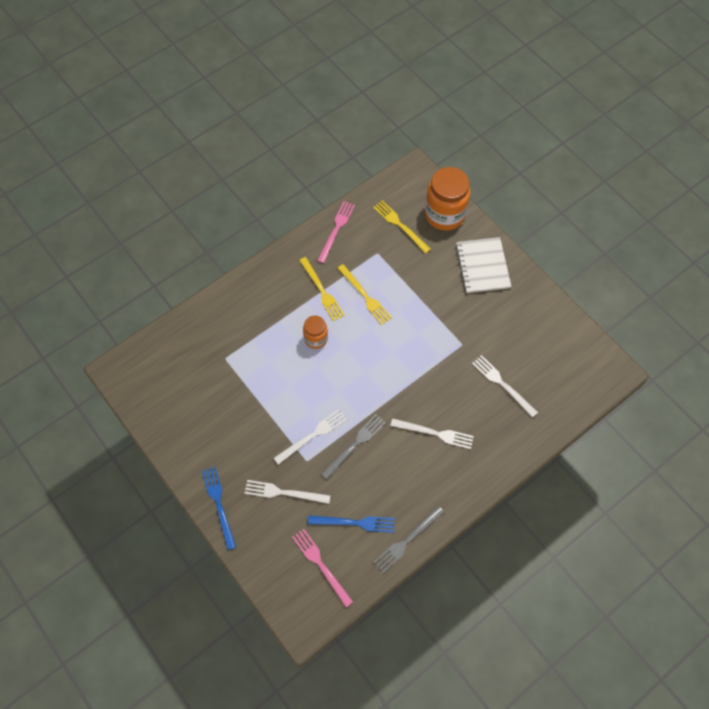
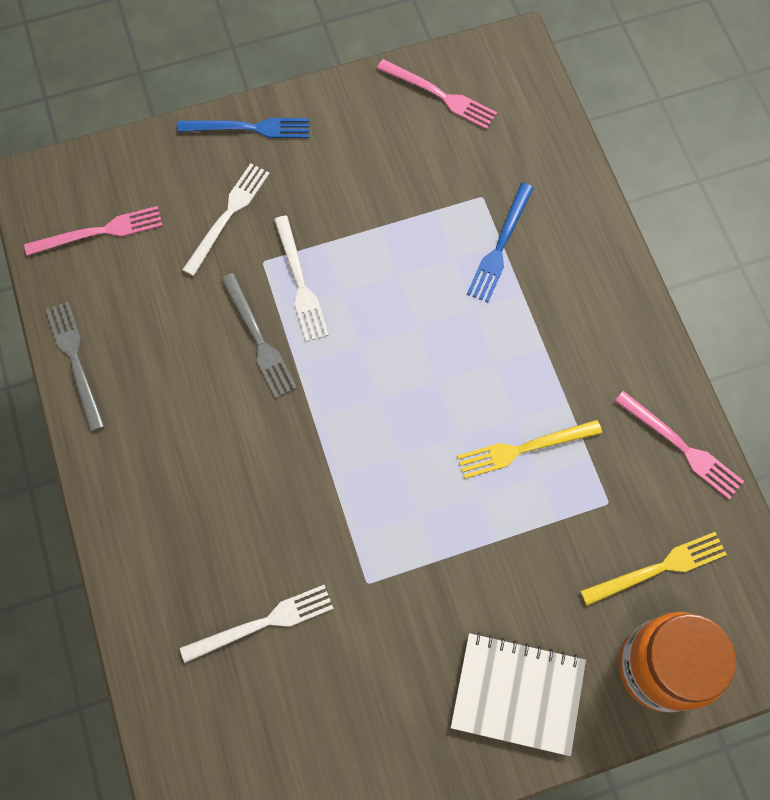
camera: 110 degrees right, 5 degrees up
(162, 402) = (440, 95): none -> pink fork
(316, 338) = (468, 341): orange jar -> none
(322, 291) = (558, 380): yellow fork -> none
(355, 523) = (137, 297): blue fork -> blue fork (500, 246)
(435, 433) = (224, 469): white fork -> none

